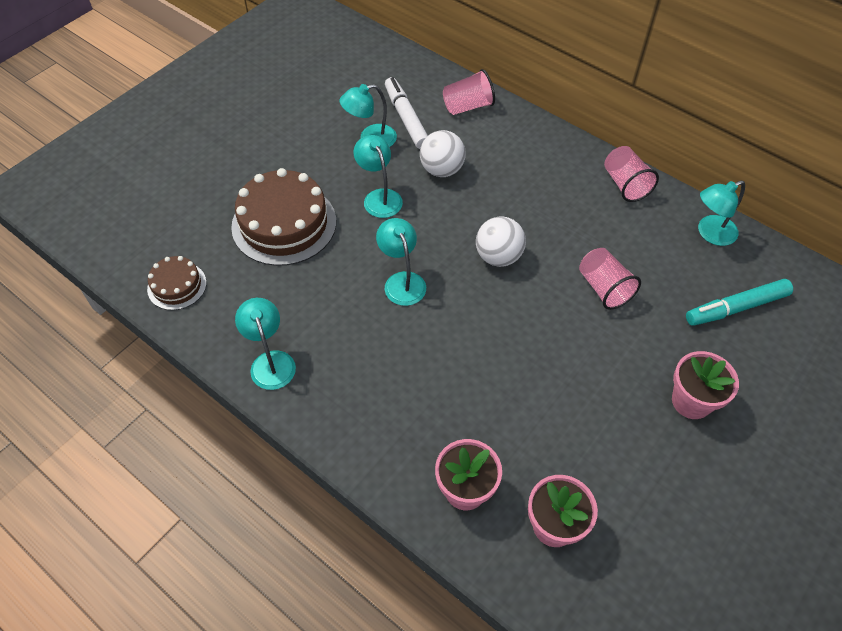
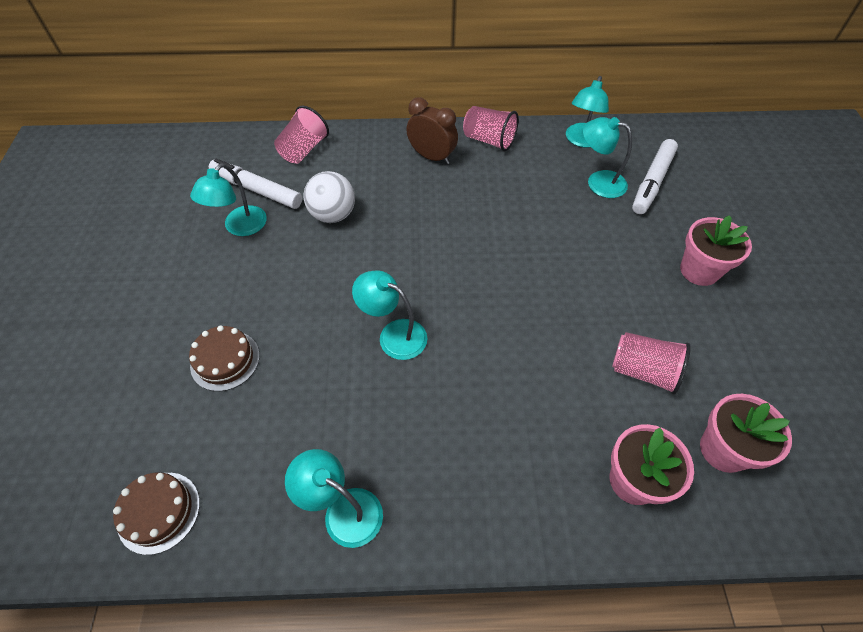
camera: 40 degrees left, 0 degrees up
(284, 224) = (225, 360): brown cake -> brown cake, size x0.53
(379, 197) = (299, 273): turquoise lamp -> turquoise lamp (598, 182)
(498, 256) = (453, 257): white ball -> none
(562, 170) = (432, 157): none -> brown clock
(604, 288) = (555, 228): pink cup -> pink cup (643, 371)
(736, 308) = (652, 182): turquoise marker -> white marker

